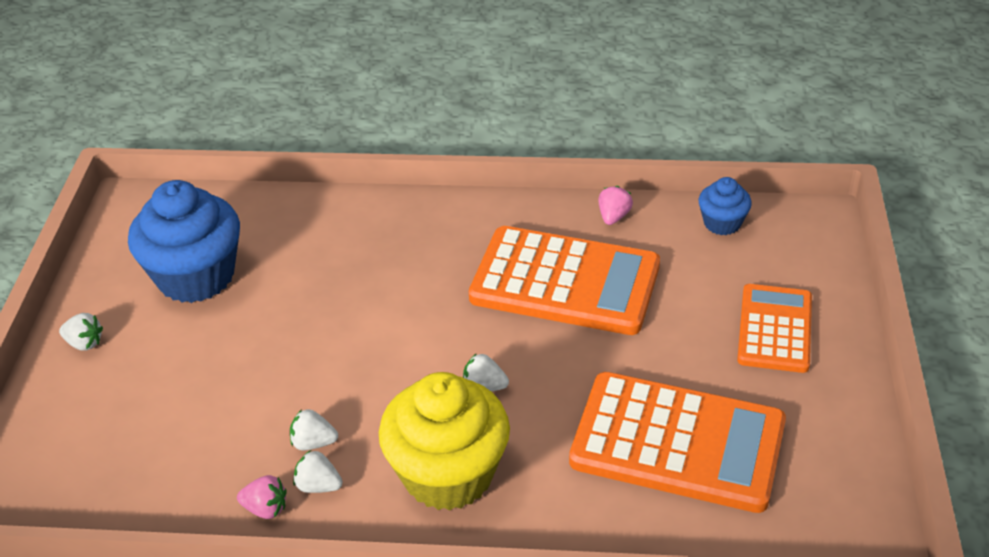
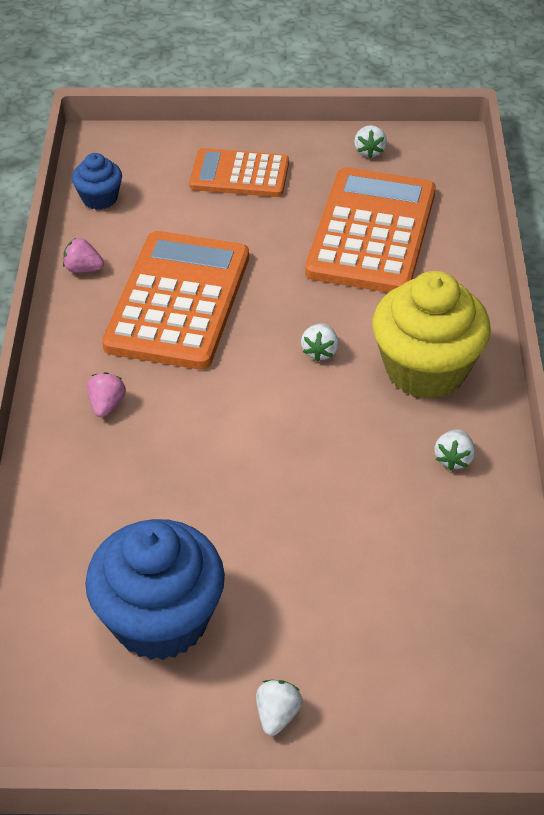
camera: 95 degrees left, 5 degrees up
(266, 508) = (487, 495): pink strawberry -> pink strawberry (107, 405)
(313, 443) = (403, 469): white strawberry -> white strawberry (369, 151)

